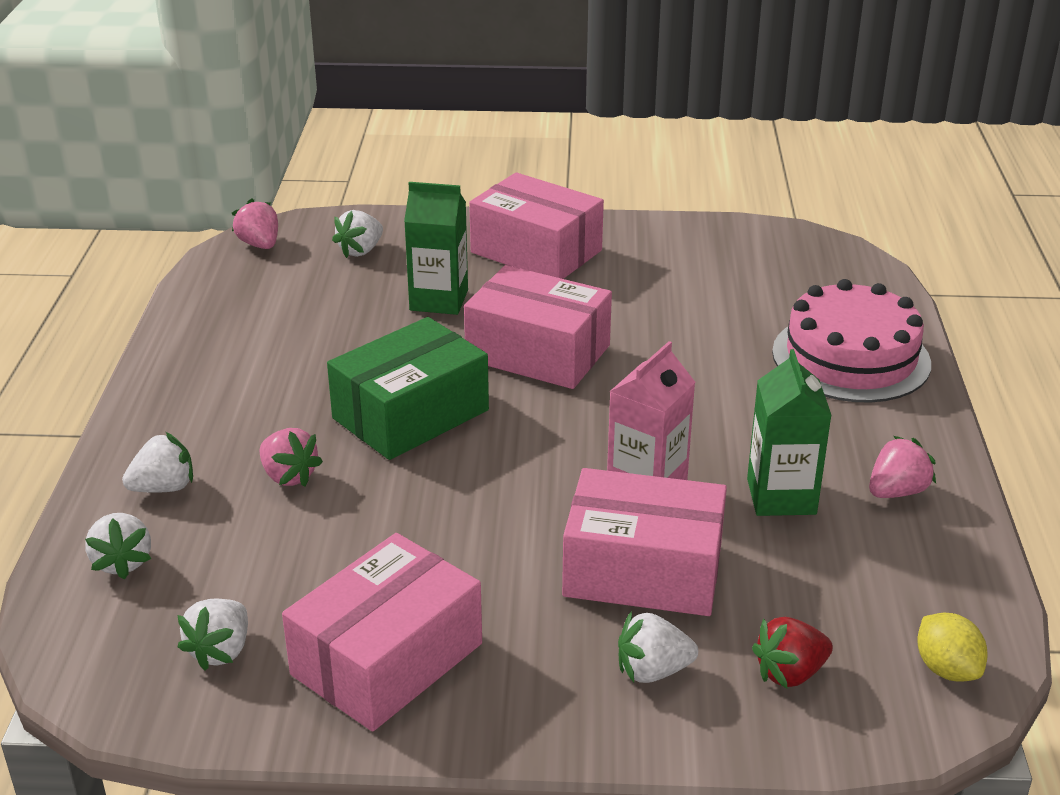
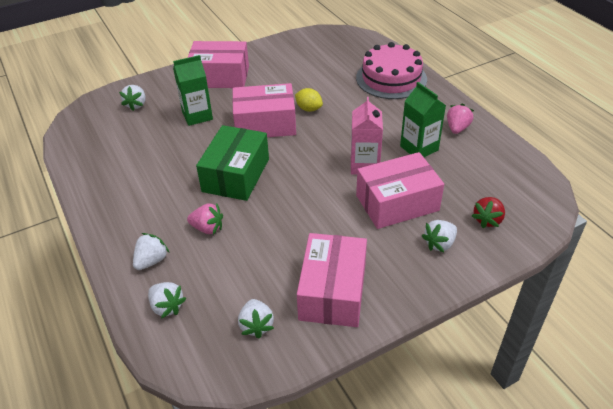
camera: 30 degrees left, 10 degrees up
(260, 245) = (81, 119): pink strawberry -> none
(946, 669) = (536, 192): yellow lemon -> yellow lemon (309, 109)

